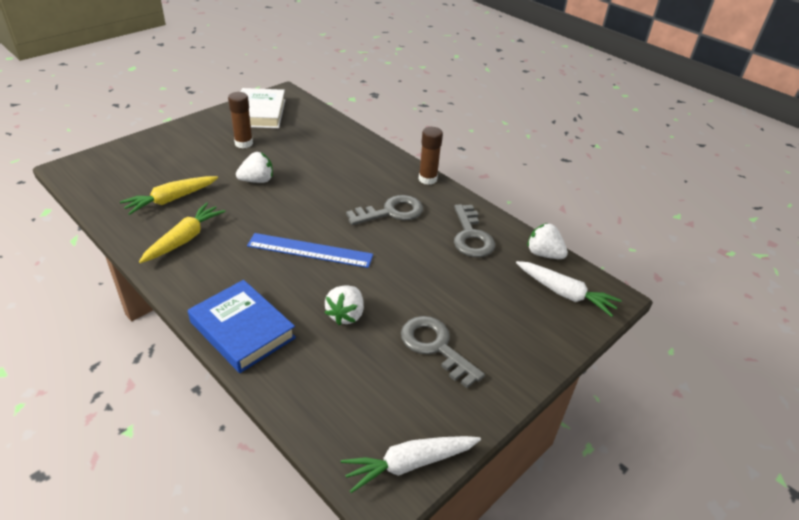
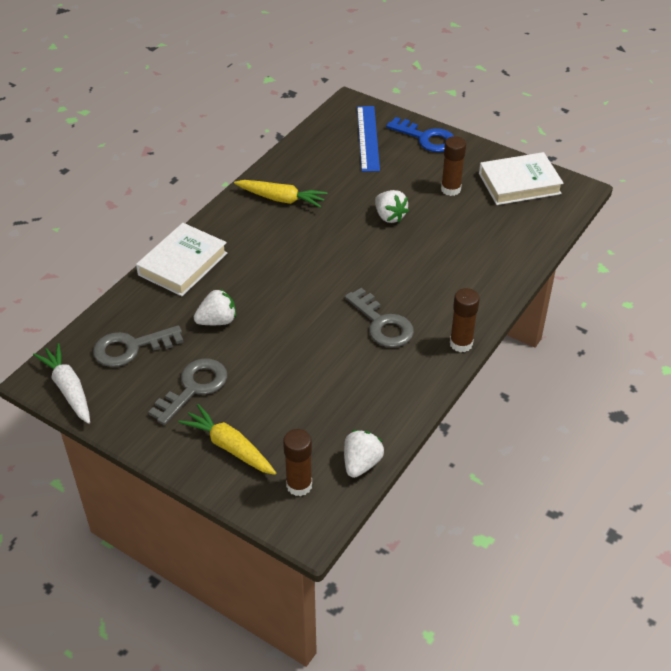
camera: 80 degrees right, 5 degrees up
(164, 139) = (426, 138): none -> blue key
(171, 200) = (332, 174): yellow carrot -> yellow carrot (230, 447)
(242, 330) = (183, 264): blue book -> white book
(310, 250) = (296, 278): blue ruler -> blue ruler (368, 138)
(346, 315) = (217, 321): white strawberry -> white strawberry turned 150 degrees clockwise
(471, 236) = (367, 395): grey key -> grey key (131, 348)
(565, 293) = (299, 485): white carrot -> brown glue stick

